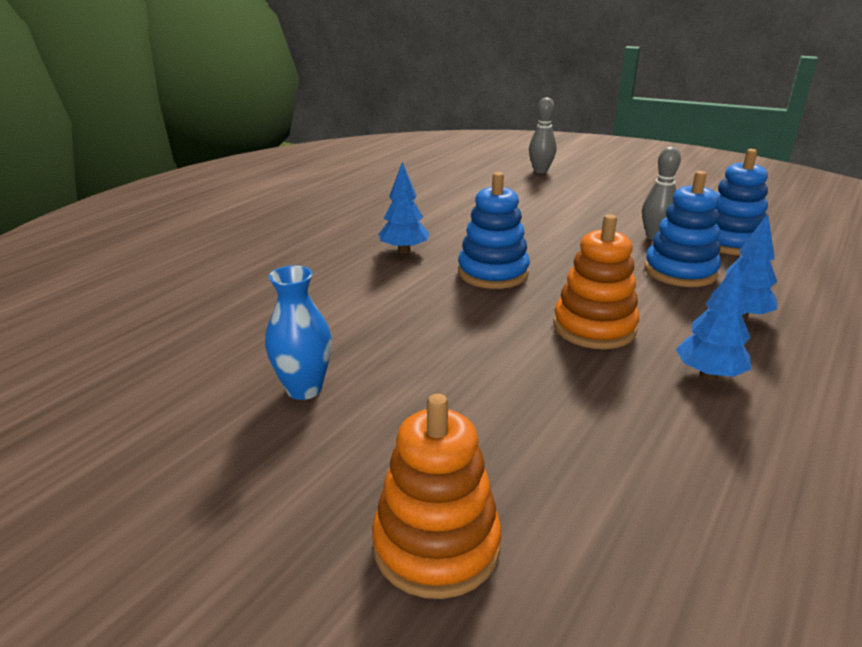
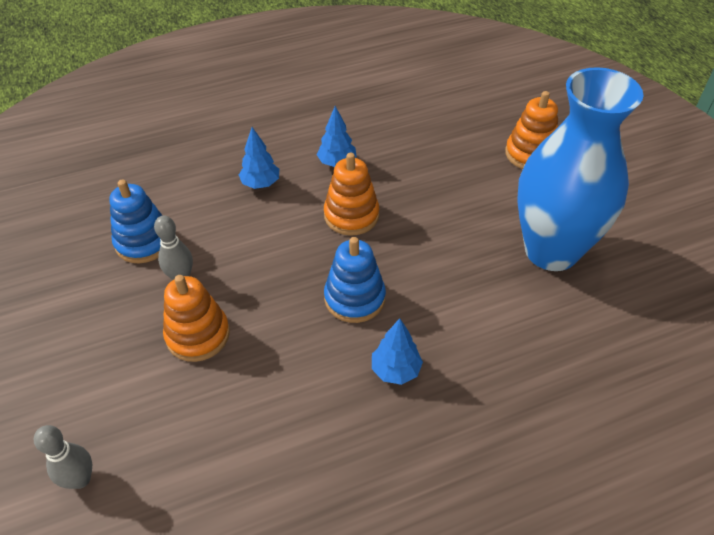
camera: 145 degrees left, 20 degrees up
(304, 389) = (551, 250): blue vase -> blue vase, size x2.47
(580, 220) = (198, 335): none -> orange stacking toy
(680, 271) = (230, 232): blue stacking toy -> none

